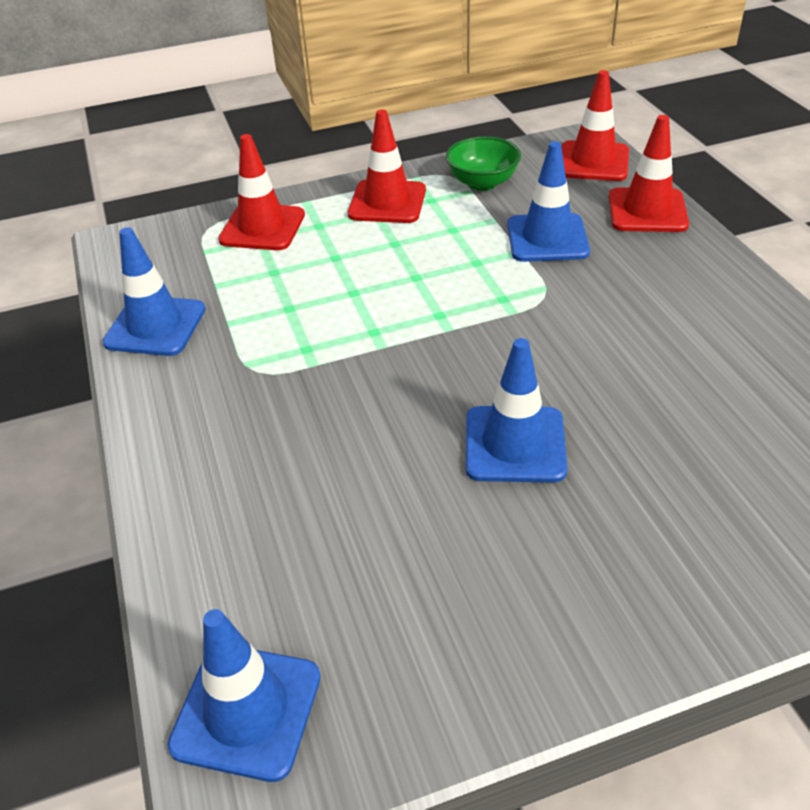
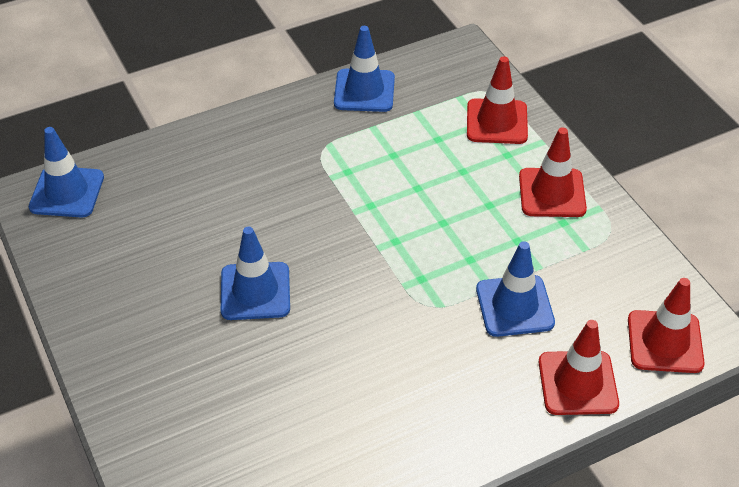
camera: 80 degrees right, 5 degrees up
(482, 183) = (601, 256): green bowl -> none

